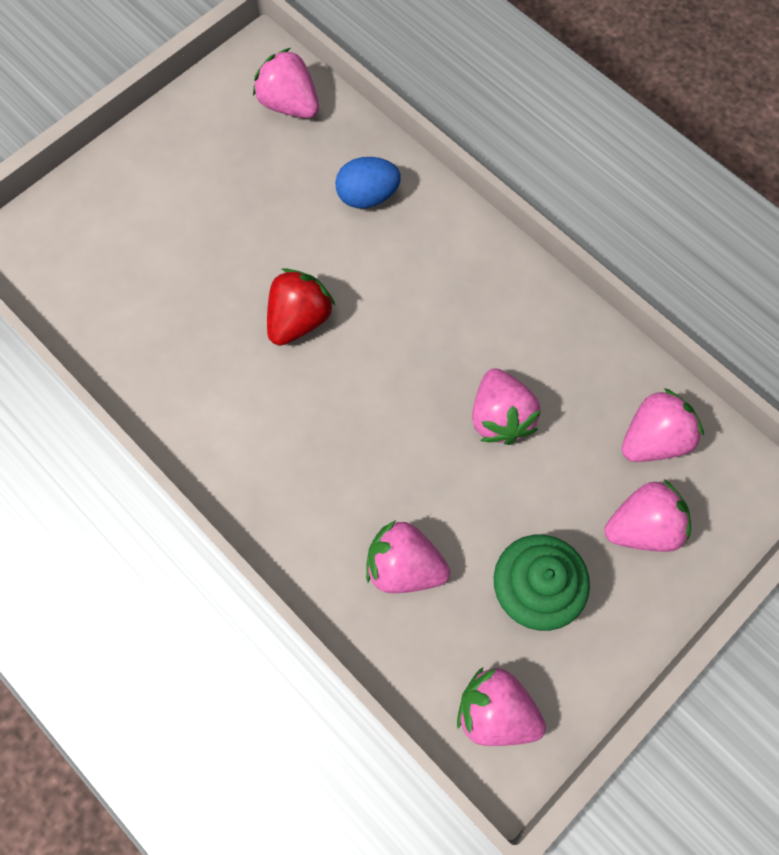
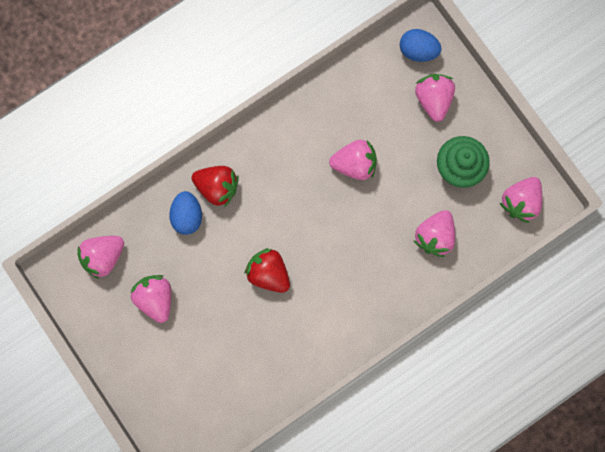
camera: 80 degrees left, 10 degrees up
(419, 228) = (217, 187): none -> red strawberry
(653, 439) = (383, 80): pink strawberry -> pink strawberry (155, 298)
(720, 488) = (418, 51): none -> blue egg

